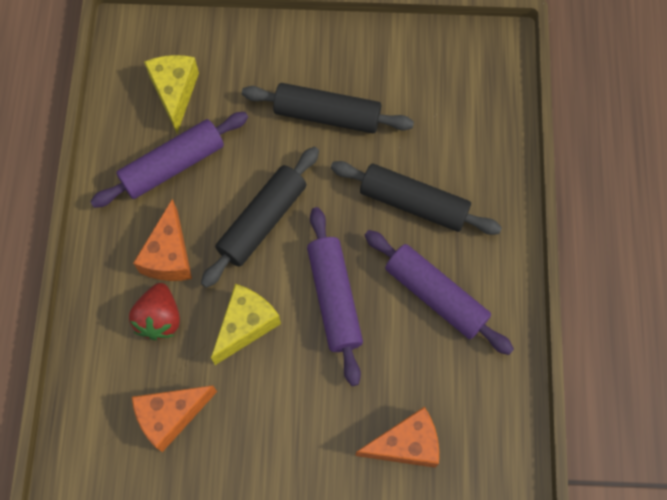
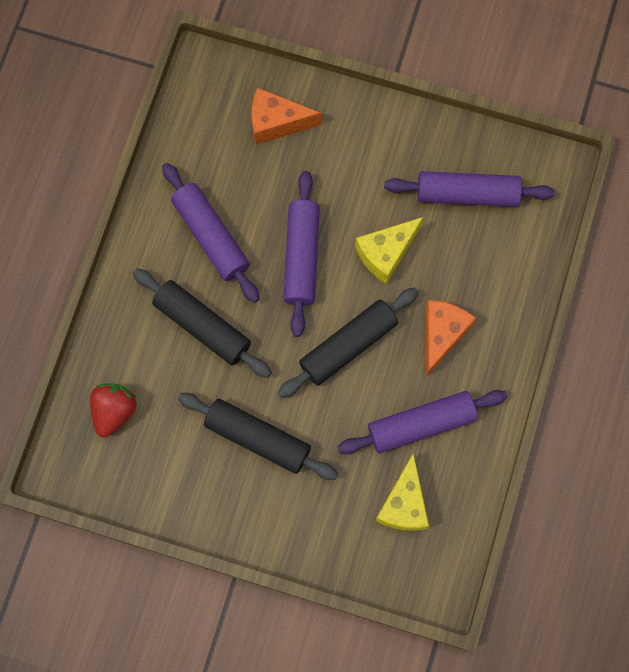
camera: 165 degrees left, 5 degrees up
(159, 318) = (461, 279): red strawberry -> red strawberry (114, 411)
(171, 416) = (467, 194): orange cheese -> purple rolling pin

